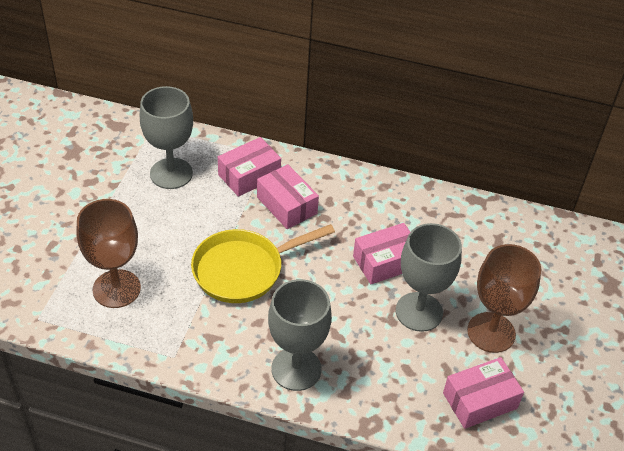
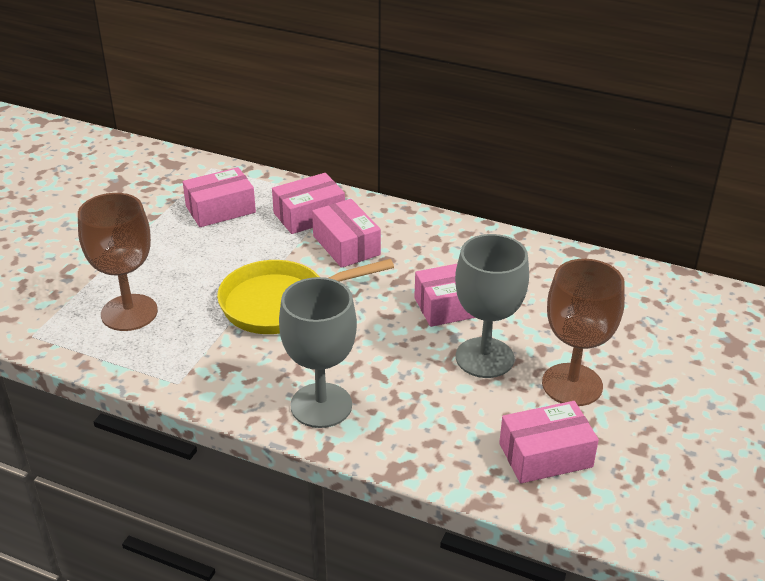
camera: 10 degrees right, 10 degrees down
(171, 173) = (220, 209): grey goblet -> pink box

